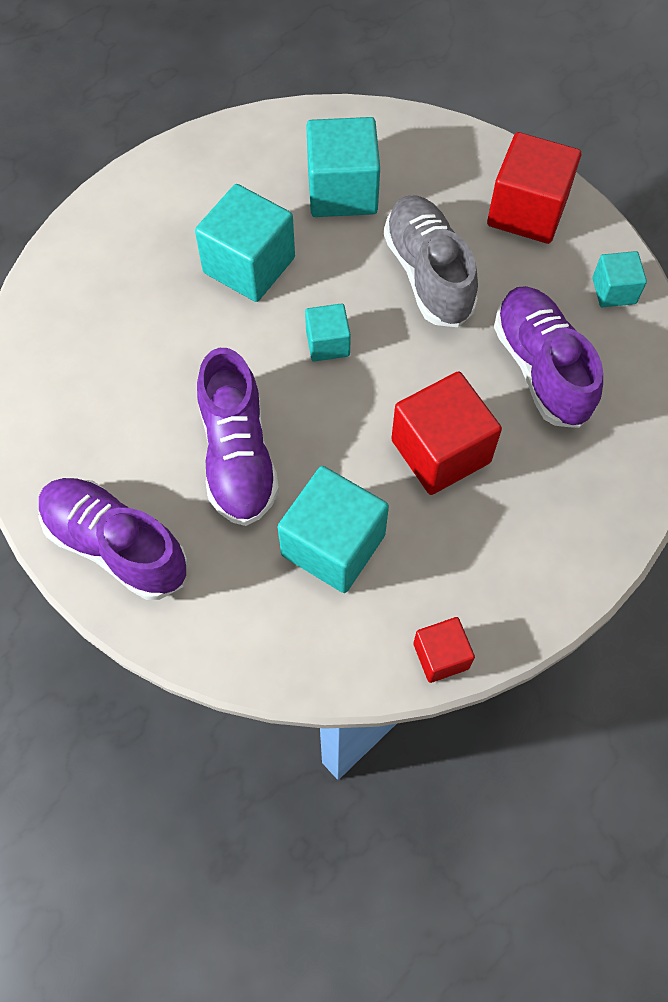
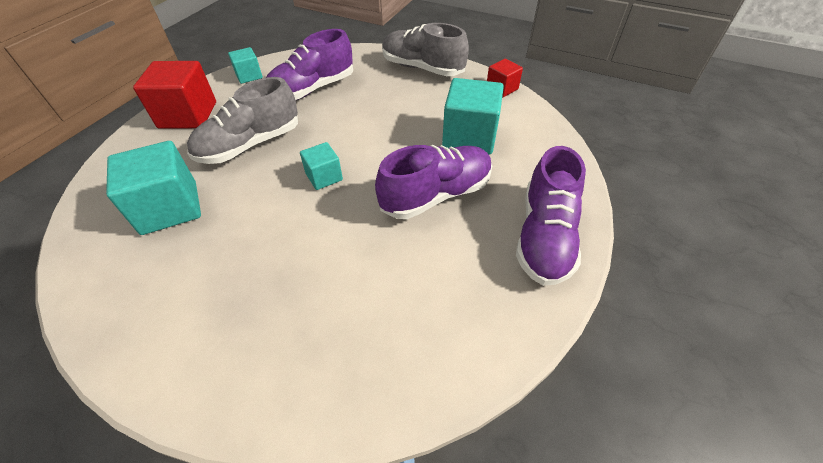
camera: 110 degrees left, 15 degrees down
(249, 265) = (259, 243): turquoise cube -> none
(440, 451) = (384, 112): red cube -> none
(554, 551) = (422, 68): none -> grey shoe

